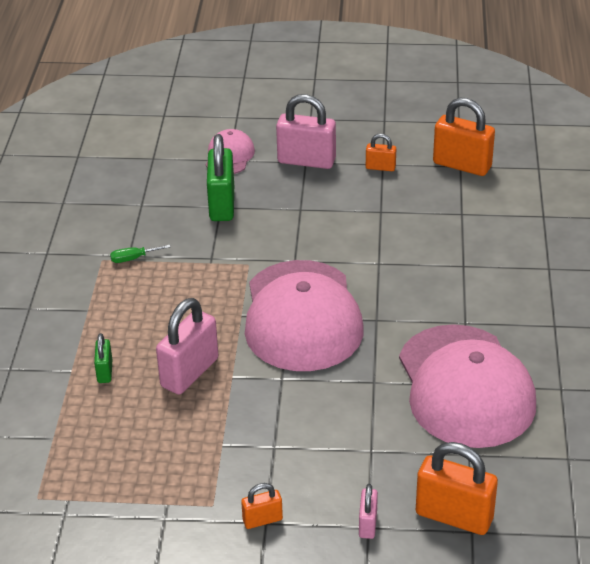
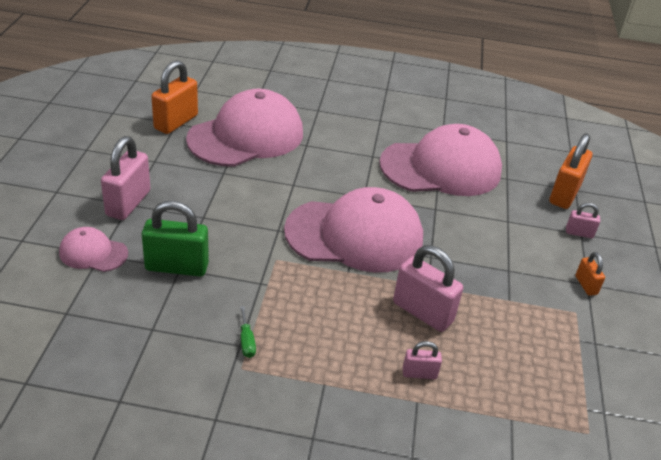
camera: 90 degrees left, 0 degrees up
(105, 371) = (419, 373): green padlock -> pink padlock
(380, 167) = (159, 163): orange padlock -> none
(459, 218) = (246, 136): none -> pink cap

